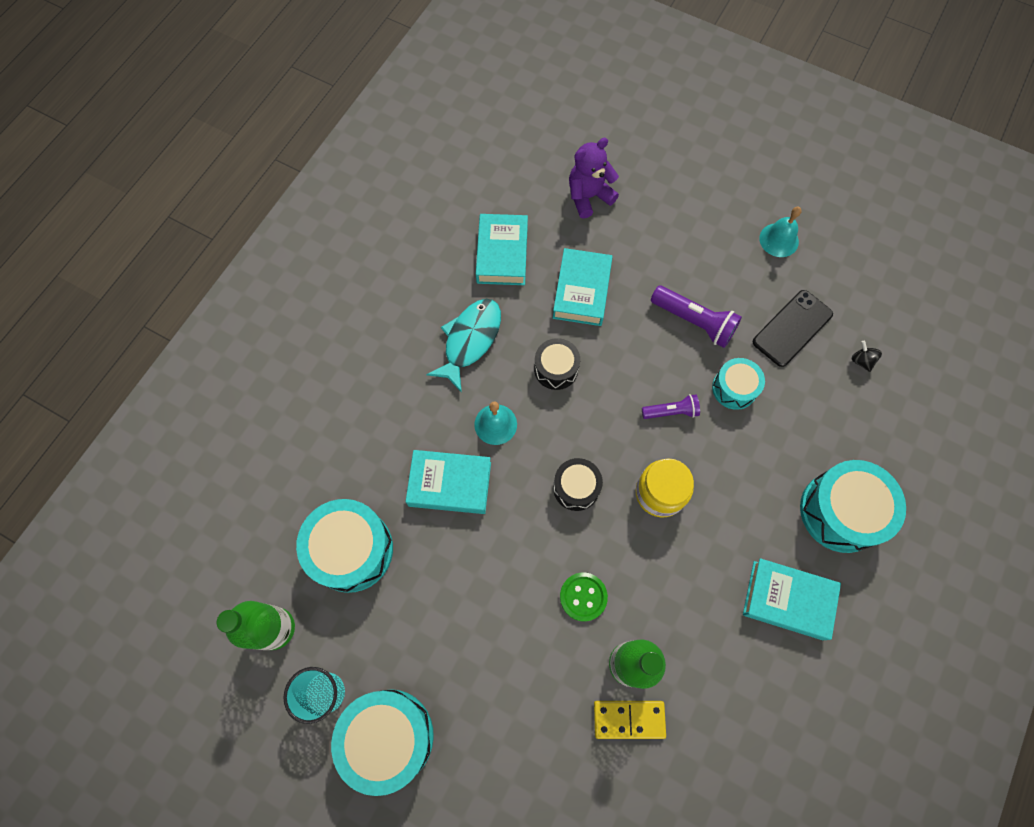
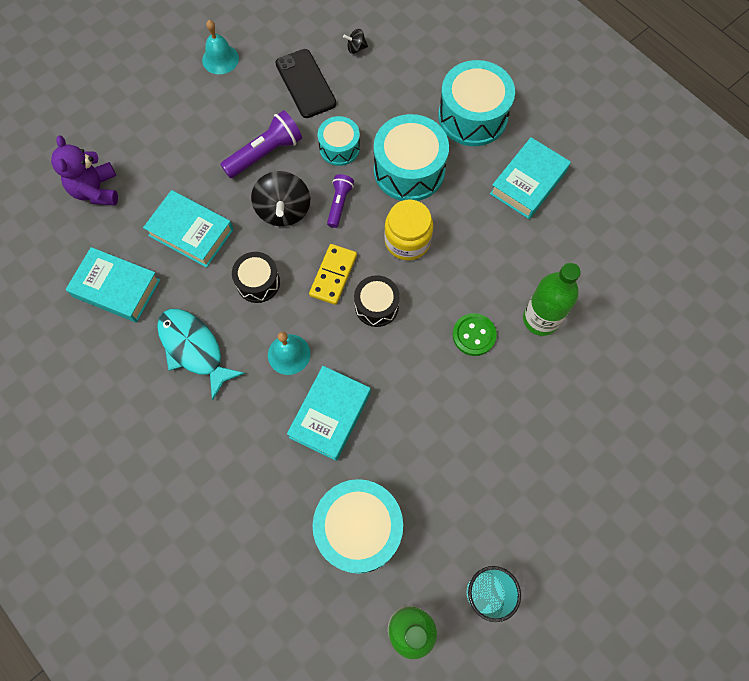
camera: 70 degrees left, 0 degrees up
(388, 737) = (541, 544): turquoise drum -> turquoise drum (409, 170)
(629, 719) = (583, 336): yellow domino -> yellow domino (333, 275)
(640, 362) = (283, 210): none -> black spinning top

